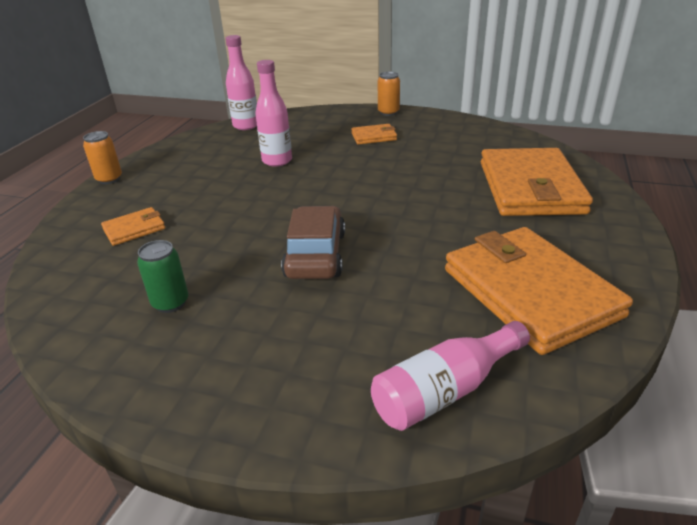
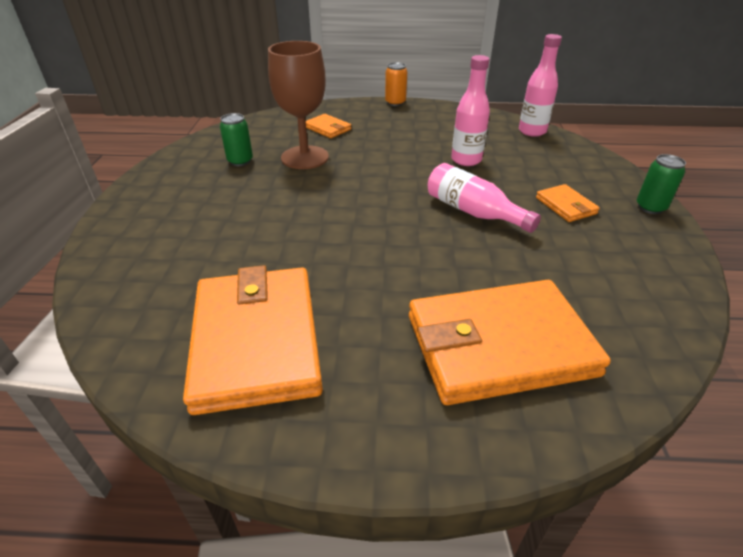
camera: 75 degrees right, 5 degrees up
(201, 250) = (305, 157): none -> brown goblet
(315, 254) = (306, 206): brown car -> none
(388, 112) = (650, 207): orange can -> green can
(445, 390) = (129, 290): pink bottle -> pink bottle (473, 212)
(529, 292) = (256, 340): orange wallet -> orange wallet turned 60 degrees counterclockwise

